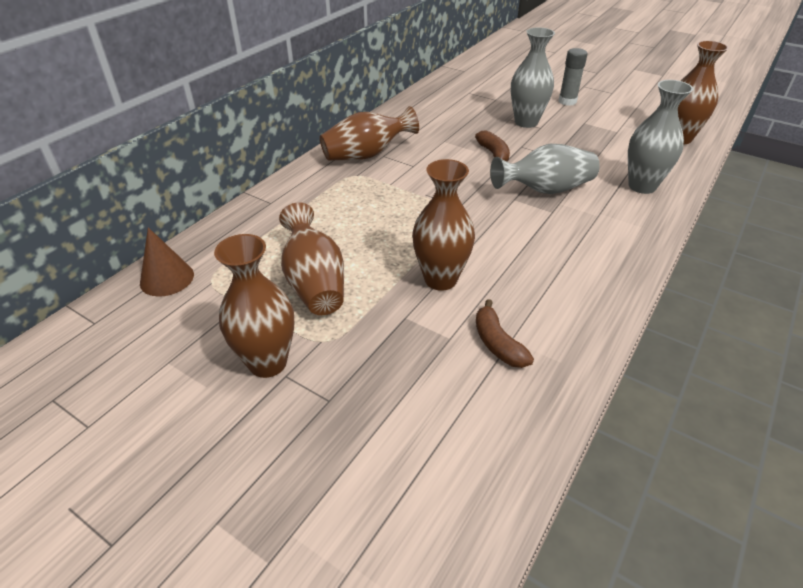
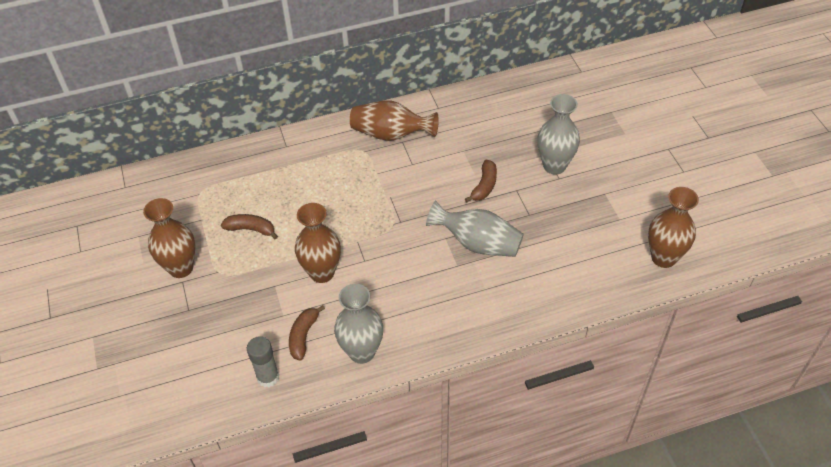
camera: 40 degrees right, 10 degrees up
(167, 278) = (180, 176): brown cone -> none
(314, 283) = (251, 229): brown vase -> brown banana
(567, 101) = (624, 160): grey glue stick -> grey glue stick (268, 377)
(642, 186) = (556, 284): grey vase -> grey vase (362, 352)

